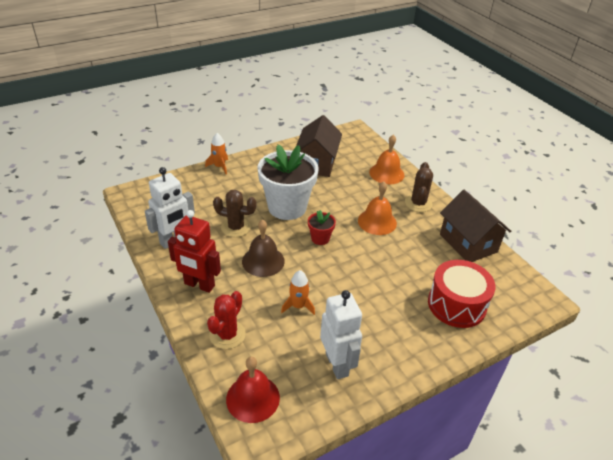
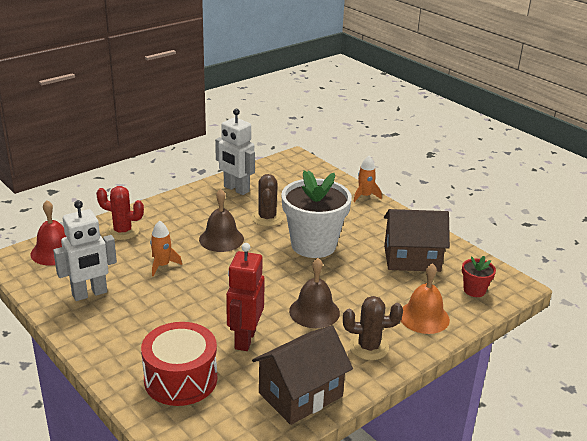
camera: 80 degrees right, 10 degrees down
(199, 285) = (181, 209): red robot -> red robot (244, 339)
(320, 238) = (267, 271): red flower pot -> red flower pot (474, 290)
(377, 222) = (314, 312): orange bell -> brown bell

